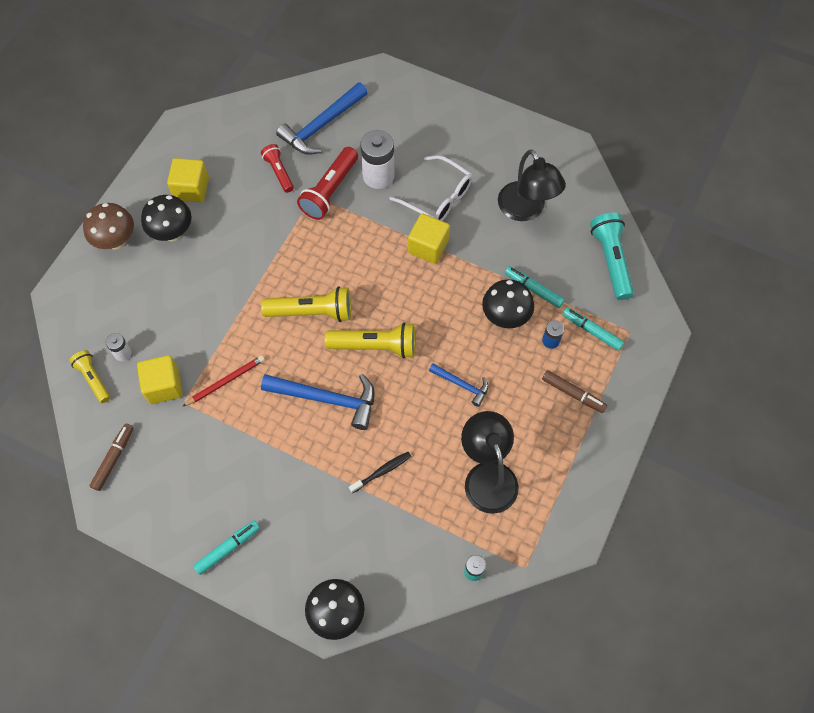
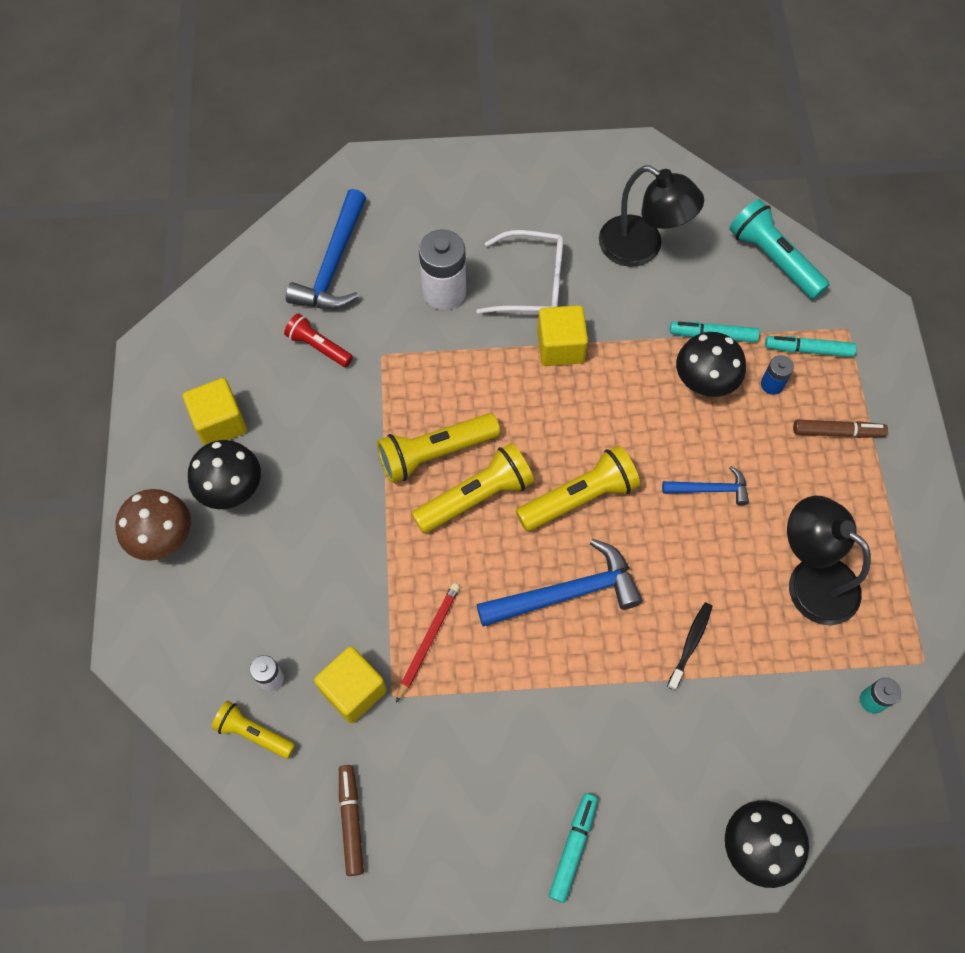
camera: 30 degrees left, 0 degrees up
(305, 272) = (435, 453): none -> yellow flashlight
(330, 191) = (397, 339): red flashlight -> none

